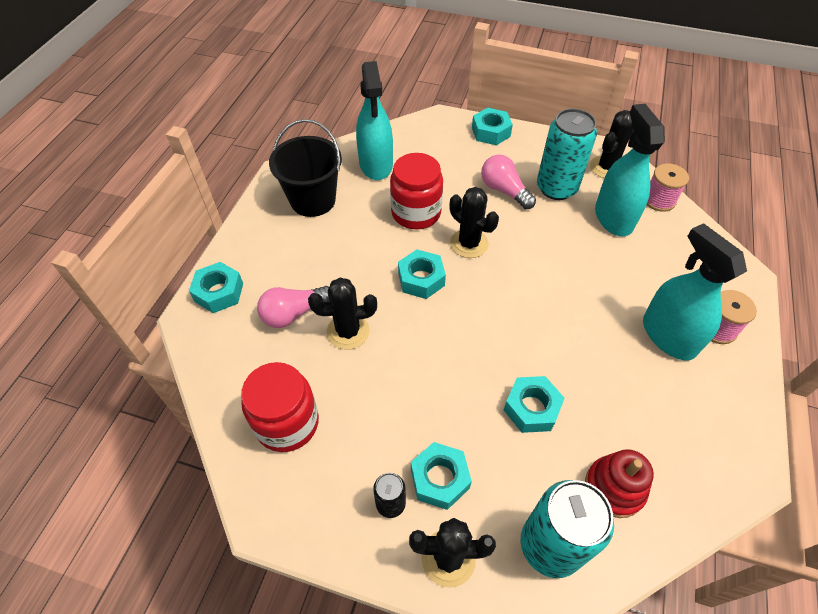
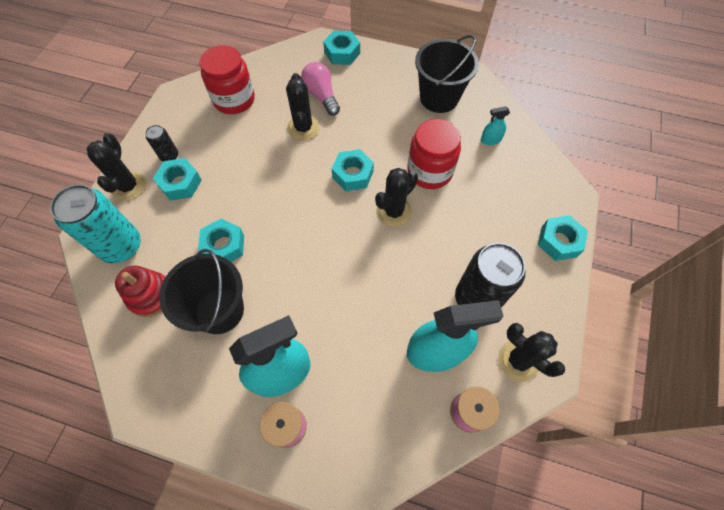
camera: 90 degrees right, 10 degrees up
(376, 164) = (490, 140): turquoise spray bottle -> turquoise spray bottle, size x0.44
(504, 190) = (467, 247): pink light bulb -> none
(556, 188) = (476, 299): turquoise can -> black can
(615, 403) = (219, 310): none -> black bucket

